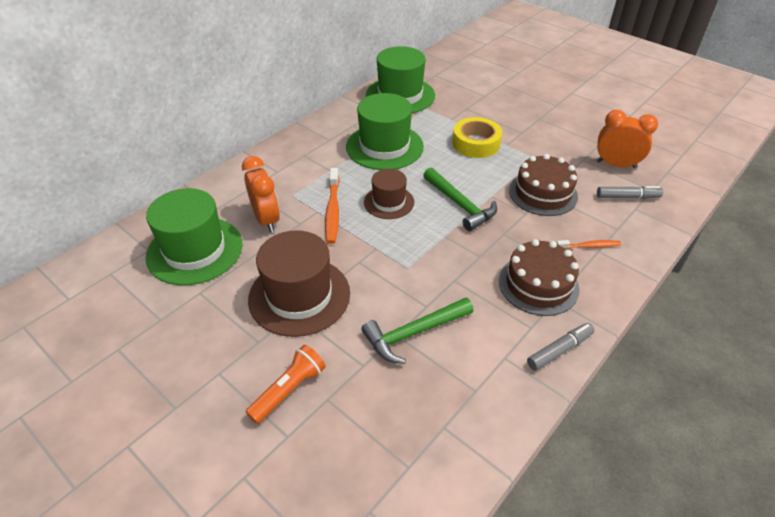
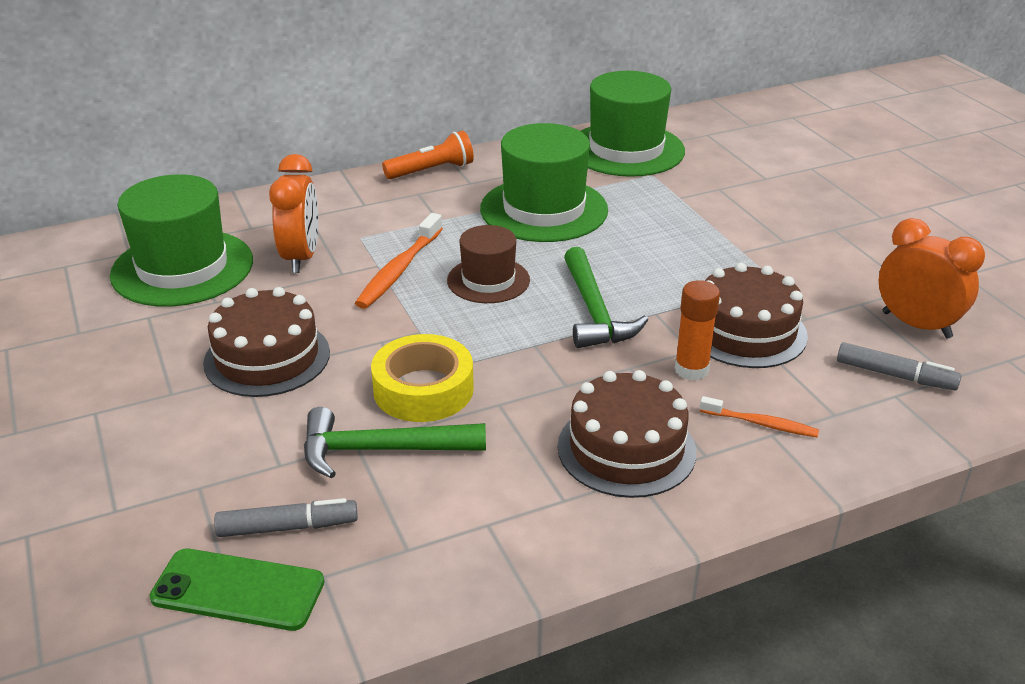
camera: 25 degrees right, 10 degrees down
(289, 390) = (161, 460): orange flashlight -> orange flashlight (432, 171)
(299, 296) = (267, 357): brown hat -> brown cake
(404, 457) = (238, 590): none -> green phone
(476, 143) = (692, 238): yellow tape -> yellow tape (423, 389)
(534, 225) = (691, 370): none -> orange glue stick
(559, 350) = (582, 544): grey marker -> grey marker (288, 527)

